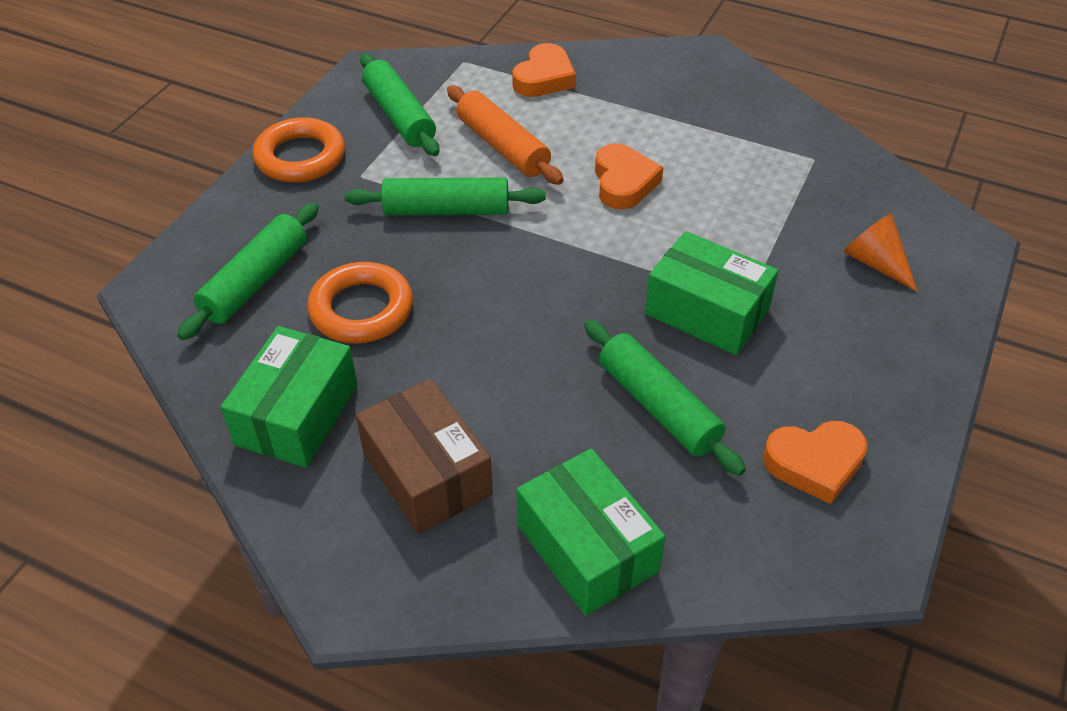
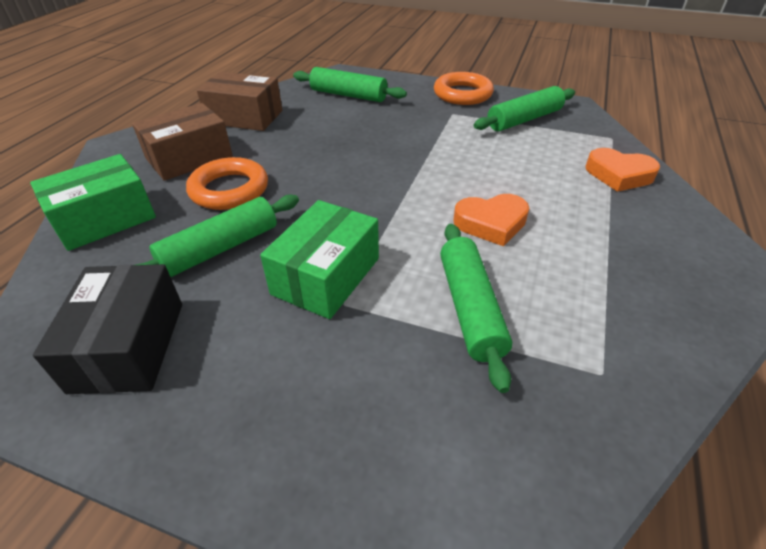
camera: 85 degrees right, 5 degrees down
(297, 414) = (245, 117): green box -> brown box
(361, 309) = (326, 126): orange ring -> orange ring (229, 190)
(446, 210) = (427, 145): green rolling pin -> green rolling pin (470, 308)
(502, 146) = (511, 161): orange rolling pin -> none
(814, 463) = (128, 346): orange heart -> black box
(875, 263) = (415, 426): orange cone -> none

